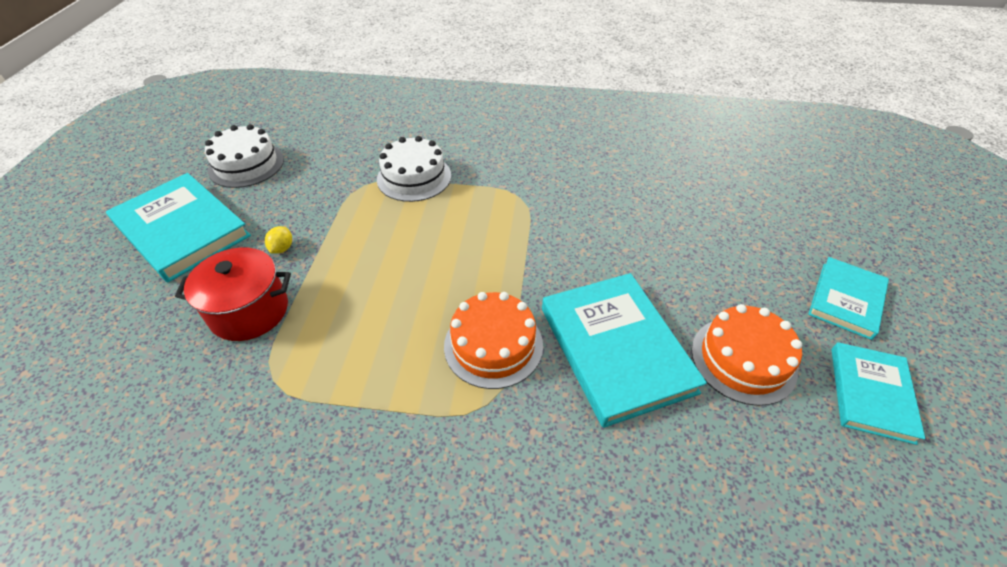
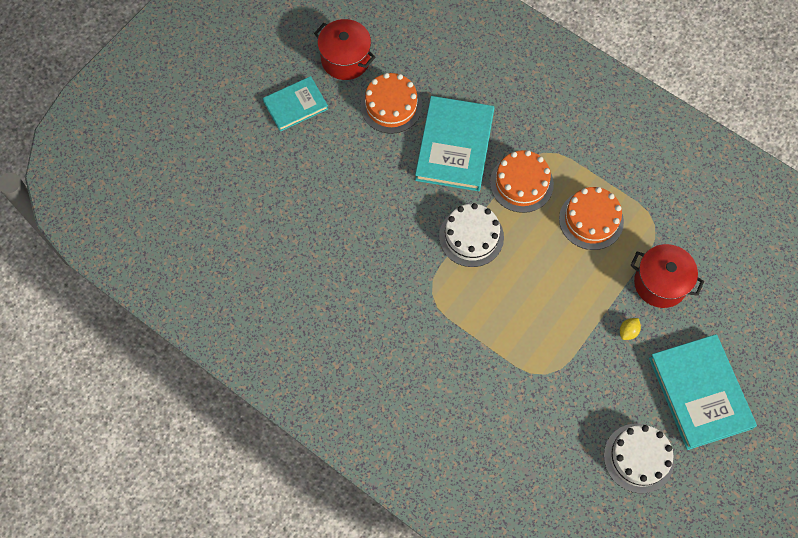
camera: 150 degrees left, 20 degrees up
(372, 343) = (591, 220): none -> orange cake
(414, 177) = (502, 362): white cake -> white cake (471, 236)
(870, 393) = (345, 59): turquoise book -> red pot

